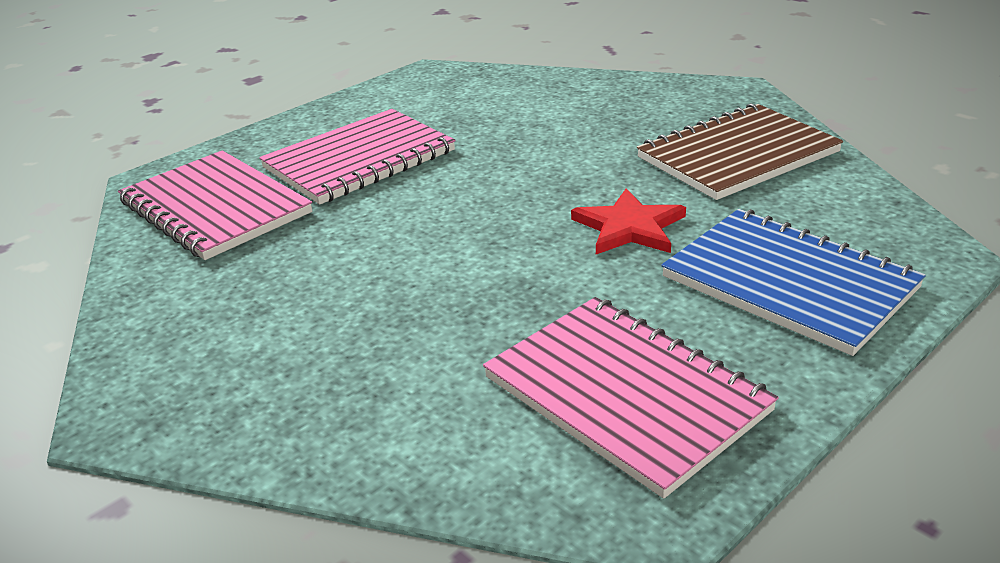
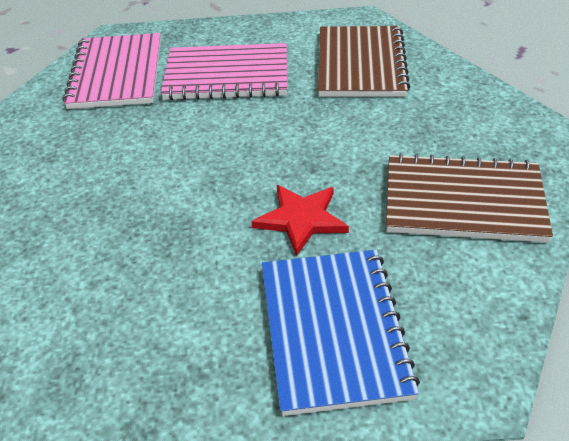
camera: 40 degrees right, 10 degrees up
(487, 102) = (360, 64): none -> brown notebook
(625, 394) = (125, 339): pink notebook -> none

